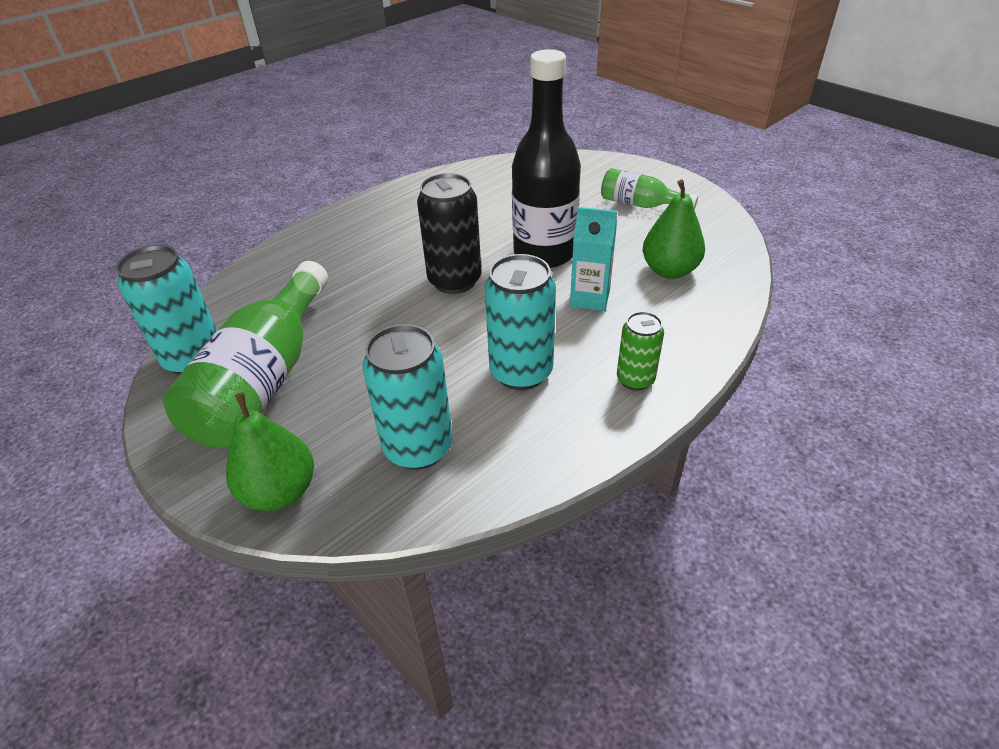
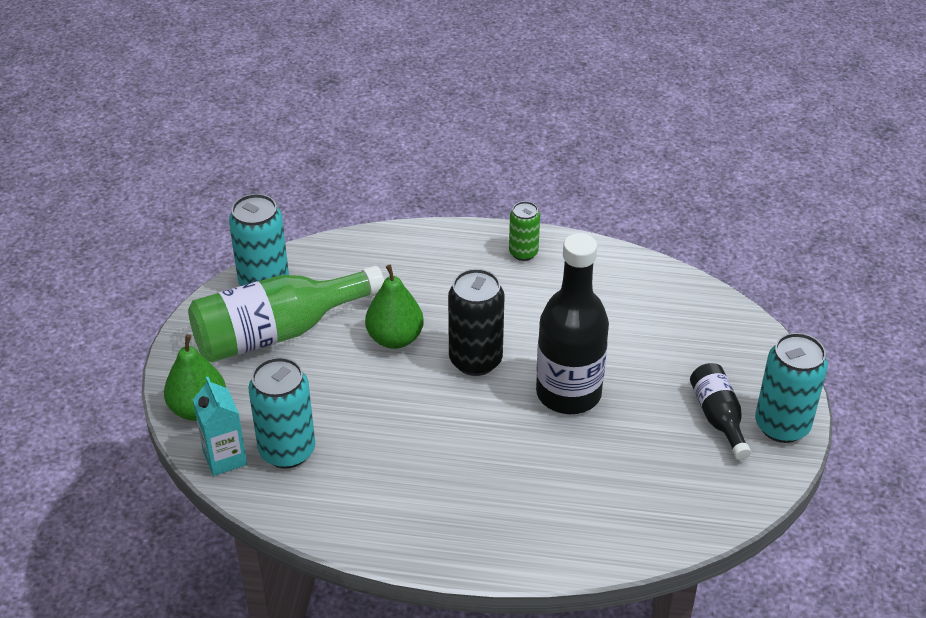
camera: 50 degrees right, 0 degrees up
(521, 372) = (406, 462): turquoise can -> turquoise can (782, 426)
(590, 298) = (534, 455): turquoise carton -> turquoise carton (225, 458)
(635, 379) = (459, 533): green can -> green can (523, 253)
(640, 204) = (718, 418): green bottle -> black bottle
(669, 270) = (627, 489): green pear -> green pear (395, 338)

